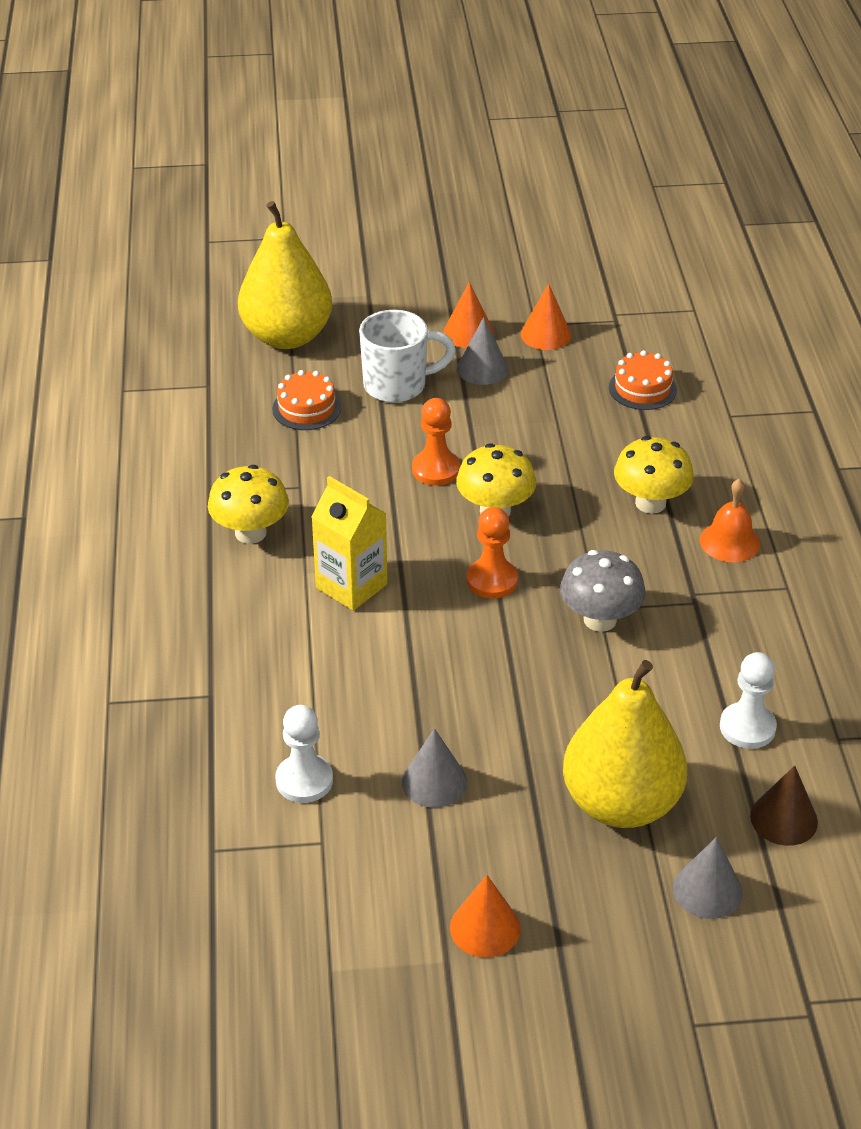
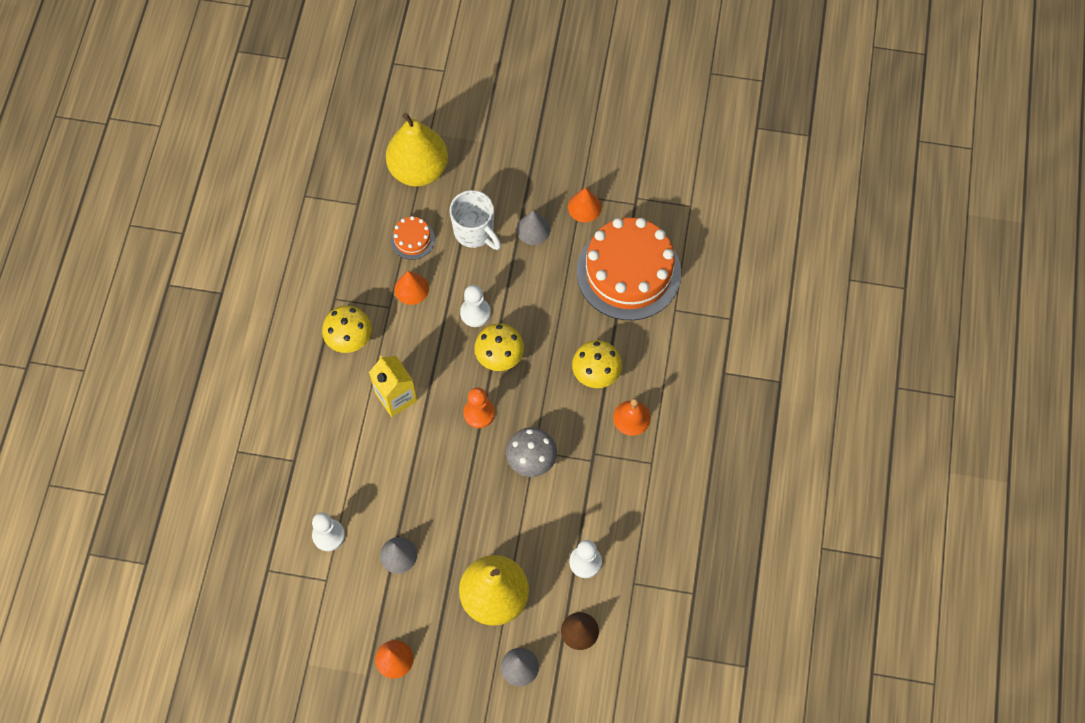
camera: 15 degrees right, 25 degrees up
(398, 385) = (475, 232): white mug -> white mug turned 45 degrees clockwise
(436, 469) = (475, 313): orange pawn -> white pawn
(468, 333) = (535, 193): orange cone -> orange cone (411, 289)
(642, 388) = (628, 272): orange cake -> orange cake, size x2.34

